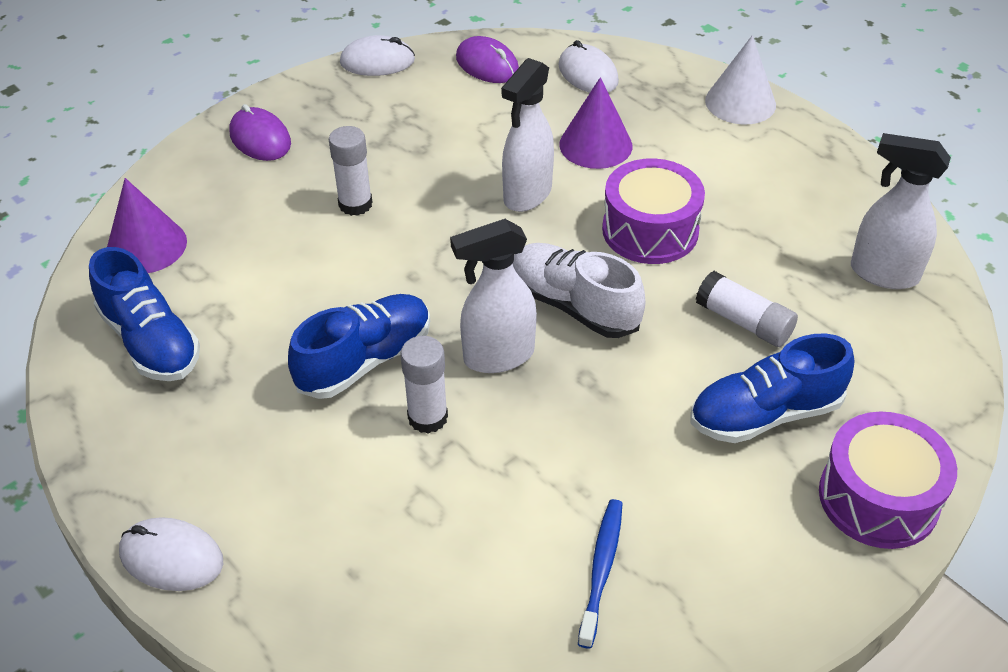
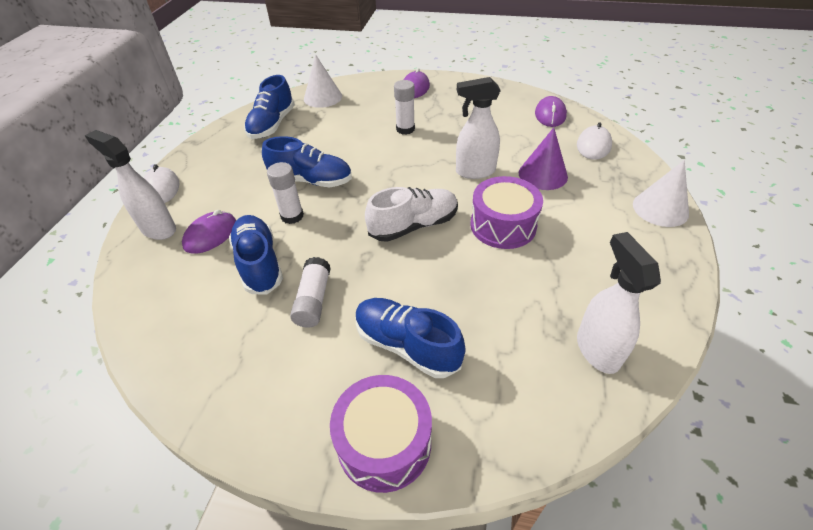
camera: 55 degrees right, 0 degrees up
(146, 246) = (323, 97): purple cone -> white cone
(374, 530) = (211, 235): none -> purple mouse
(377, 61) = (505, 88): white mouse -> none
(497, 356) = (352, 218): white spray bottle -> white spray bottle (158, 229)
(497, 496) = (259, 263): none -> blue shoe
(573, 305) = (414, 225): white shoe -> white shoe turned 60 degrees clockwise
(601, 569) = (235, 327): blue toothbrush -> none
(743, 321) = (474, 299): white glue stick -> white glue stick (313, 300)

